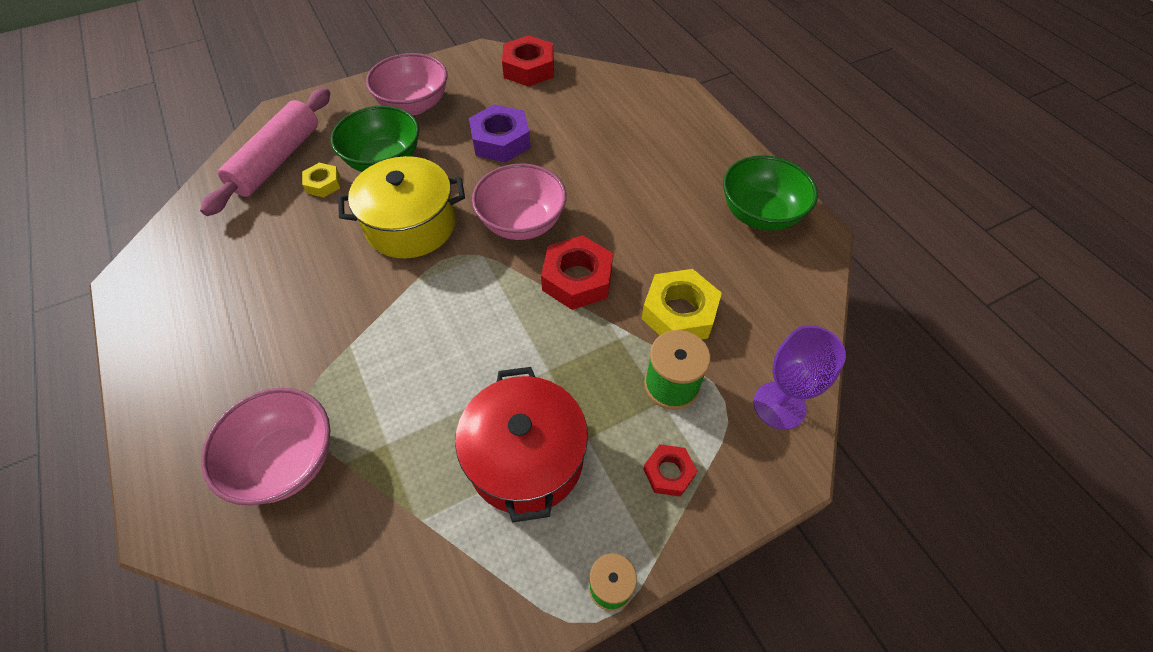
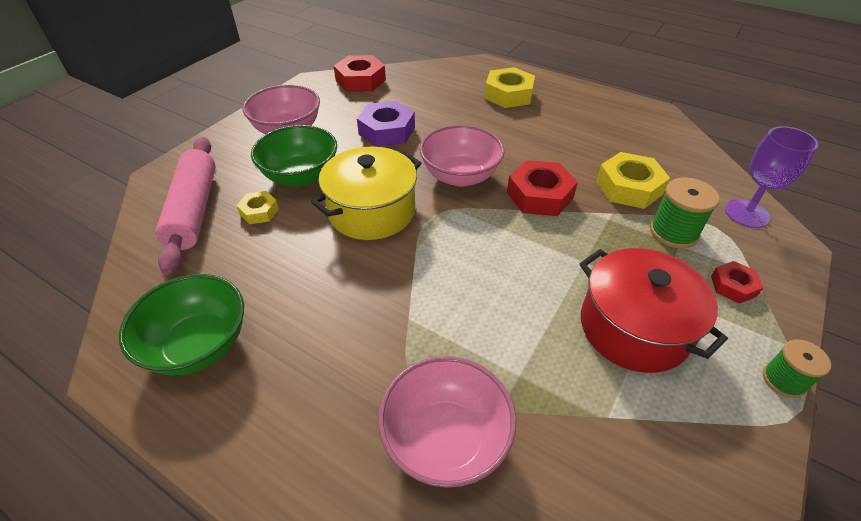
camera: 30 degrees left, 10 degrees down
(665, 143) = (508, 94): none -> yellow nut
(760, 214) = (612, 113): green bowl -> green bowl (199, 345)

